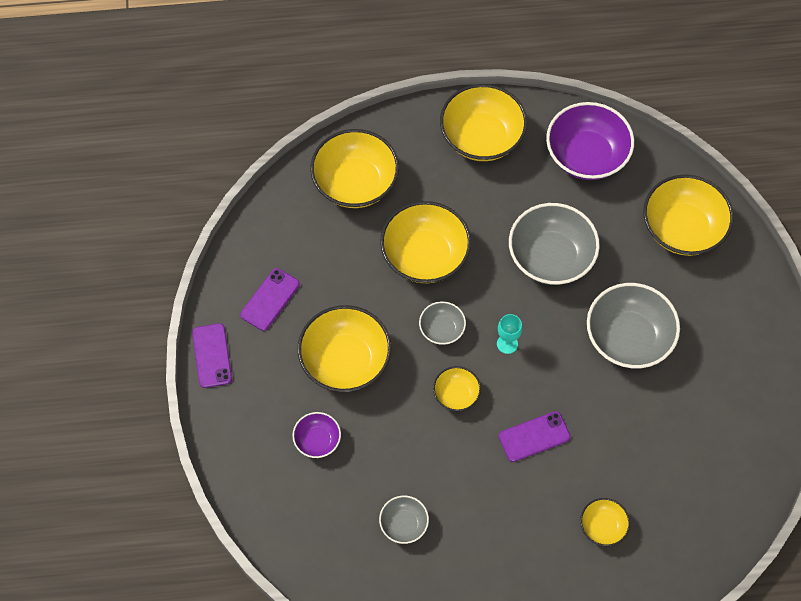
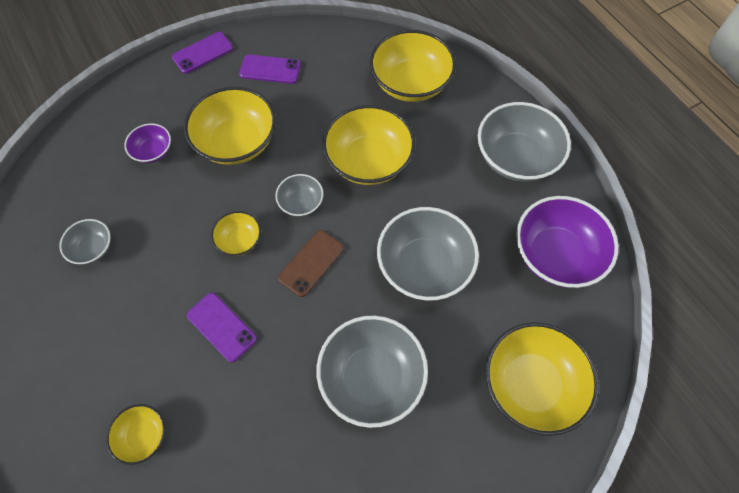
camera: 65 degrees right, 0 degrees up
(481, 137) = (516, 158): yellow bowl -> grey bowl
(507, 344) = (311, 263): turquoise goblet -> brown phone

